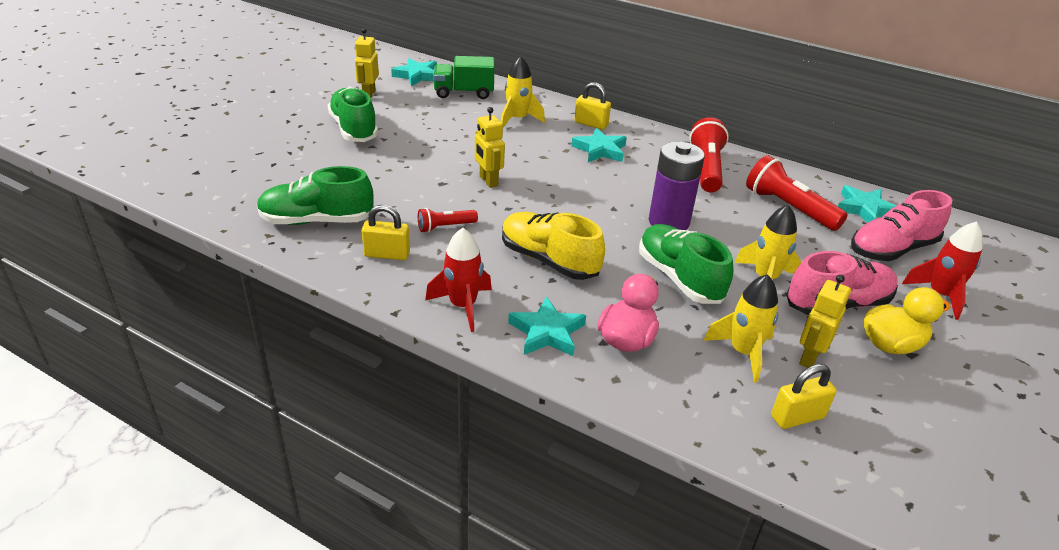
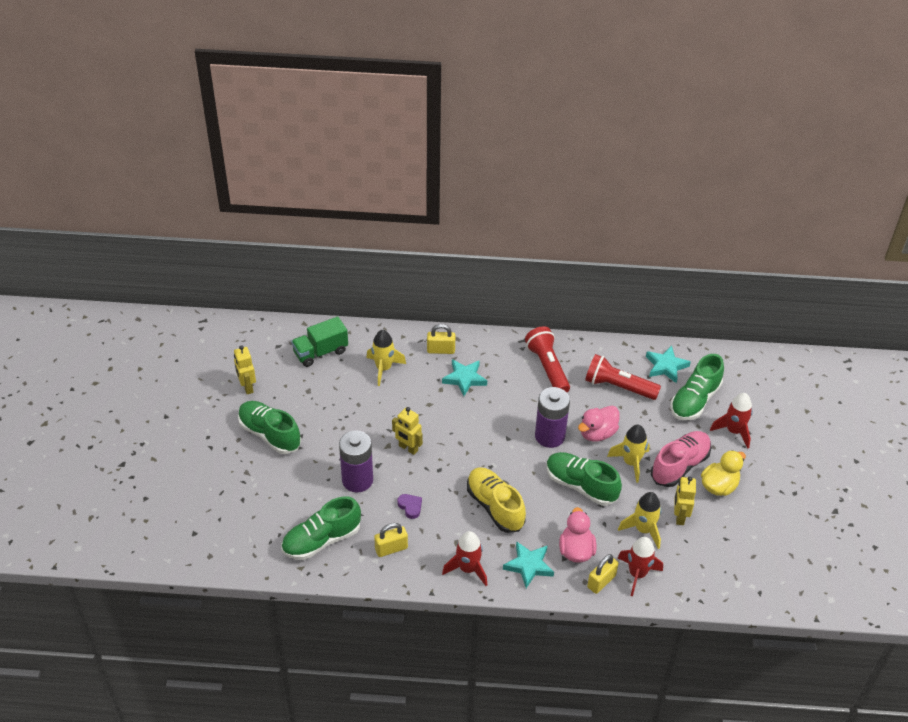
camera: 25 degrees left, 10 degrees up
(407, 187) = (357, 480): none -> purple battery
(417, 76) = (267, 345): turquoise star -> none
(445, 227) = (410, 507): red flashlight -> purple heart
(549, 260) = (495, 507): yellow shoe -> yellow shoe turned 45 degrees clockwise
(703, 400) = (637, 574): none -> red rocket
(734, 238) = (597, 433): none -> pink duck
(797, 417) = (689, 562): yellow padlock -> yellow padlock (601, 581)
(892, 249) = (695, 400): pink shoe -> green shoe

